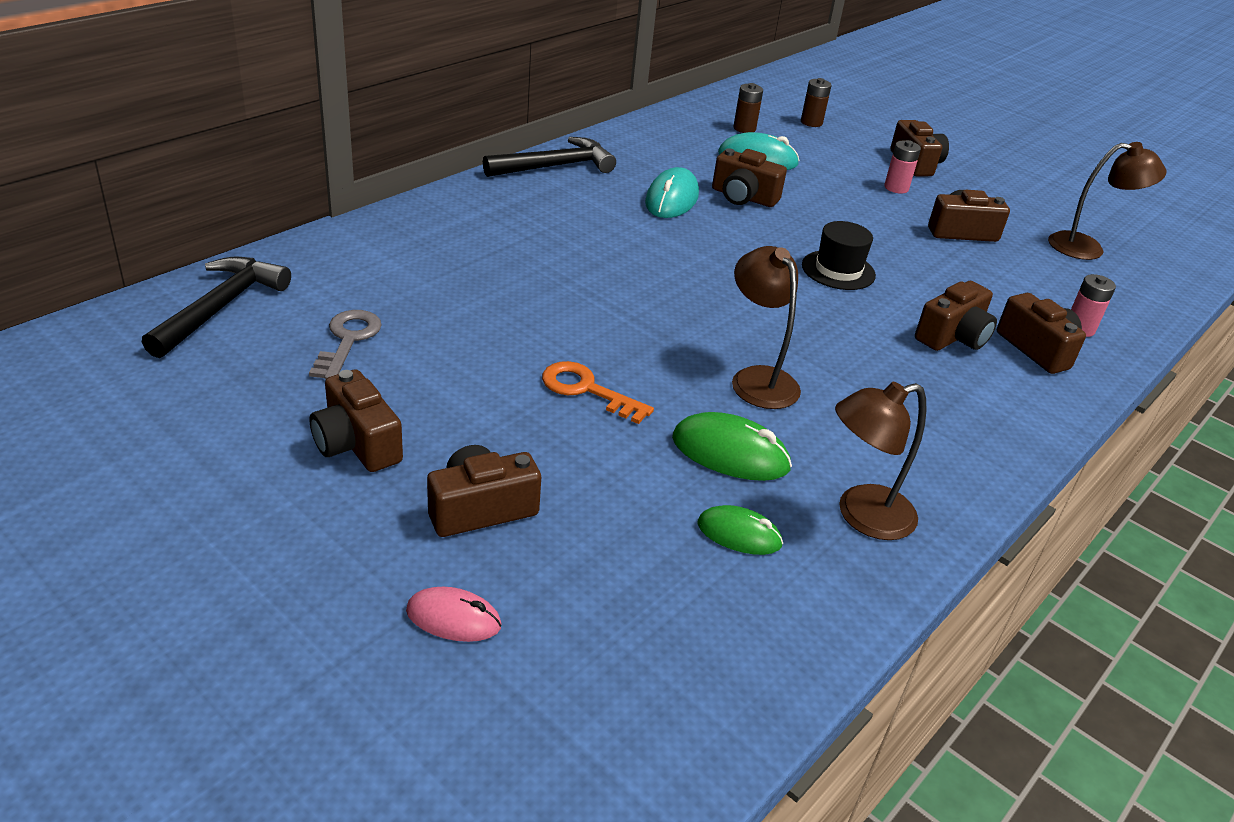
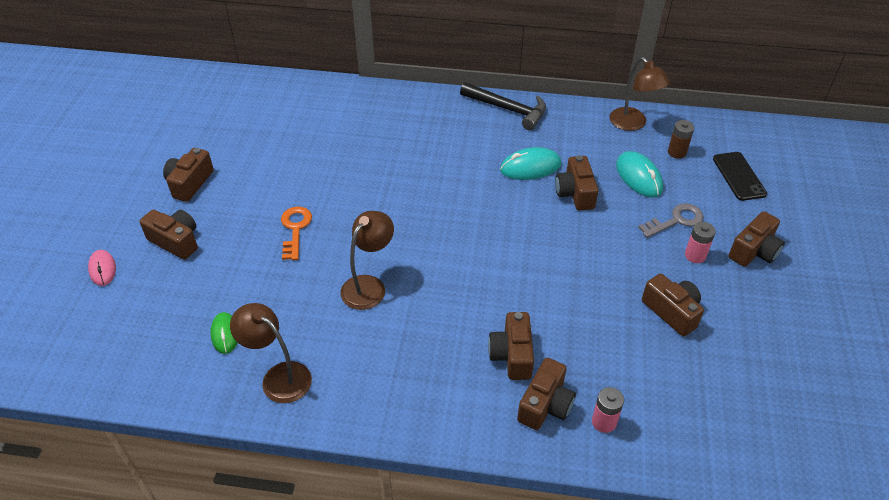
camera: 60 degrees right, 10 degrees up
(220, 307) = (249, 93): black hammer -> none
(348, 340) = (261, 139): grey key -> grey key (676, 220)
(730, 453) = (289, 303): green mouse -> none
(811, 122) = (739, 176): brown battery -> black phone
(838, 270) = (533, 271): black hat -> none
(953, 336) = (512, 355): brown camera -> brown camera turned 75 degrees clockwise
(1087, 248) = (748, 394): brown lamp -> brown lamp (633, 124)

